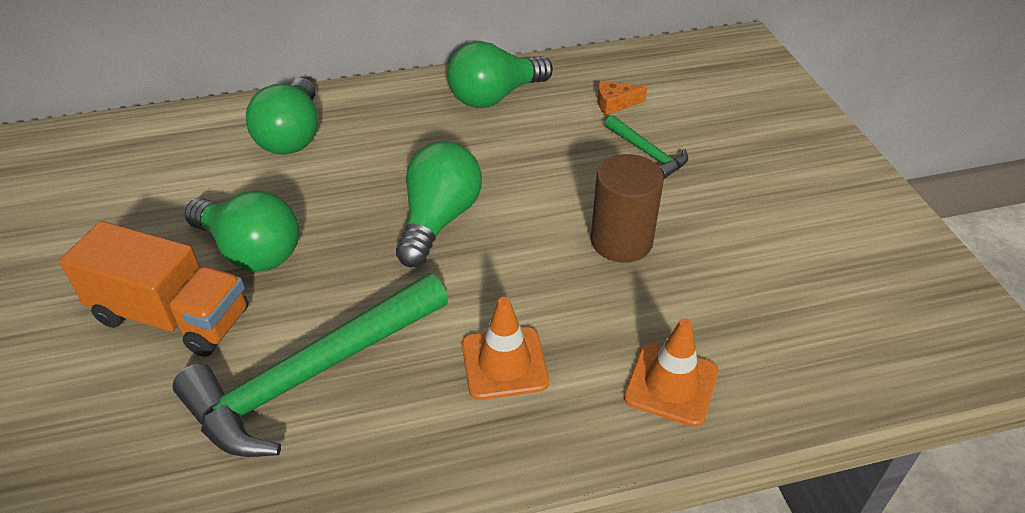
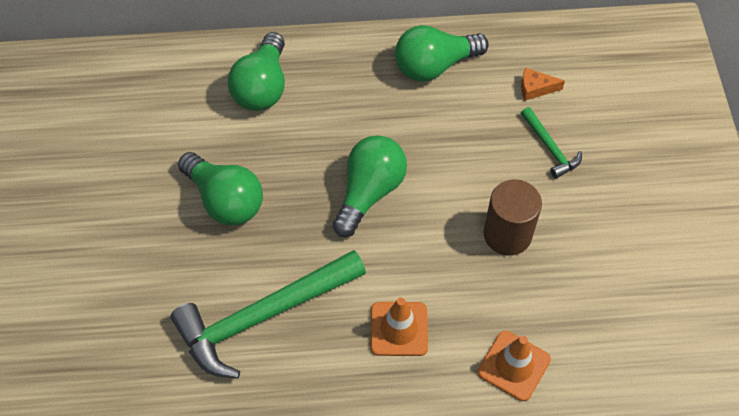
camera: 10 degrees right, 15 degrees up
(172, 316) = (168, 251): orange truck -> none

